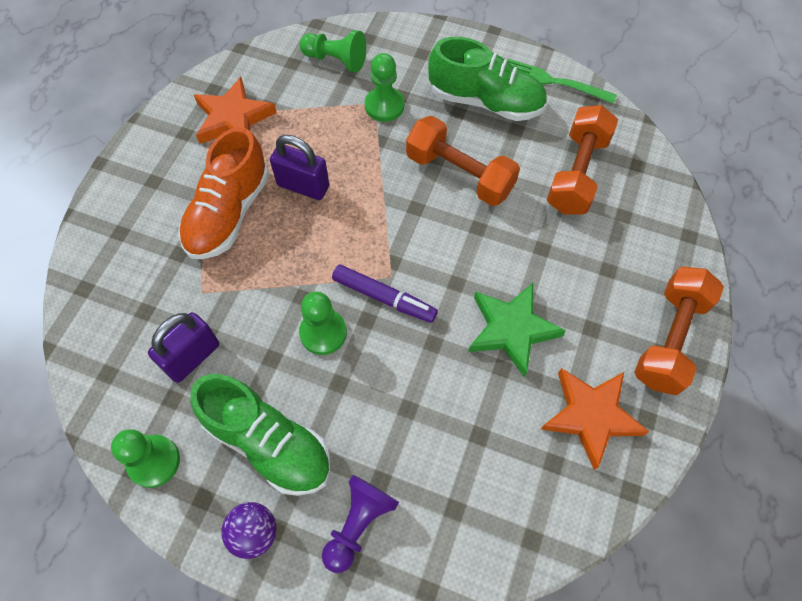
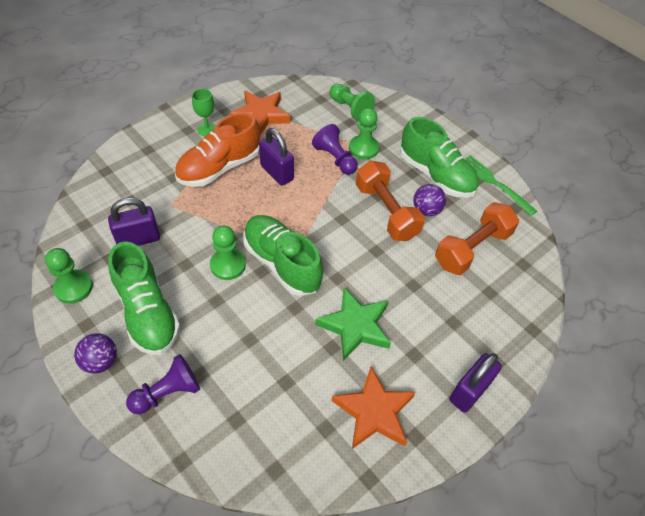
camera: 25 degrees right, 10 degrees down
(178, 169) = (207, 129): none -> green goblet
(360, 134) = (335, 159): none -> purple pawn
(384, 297) = (282, 263): purple marker -> green shoe
(501, 151) = (426, 210): none -> purple ball
(669, 339) = (469, 391): orange dumbbell -> purple padlock

